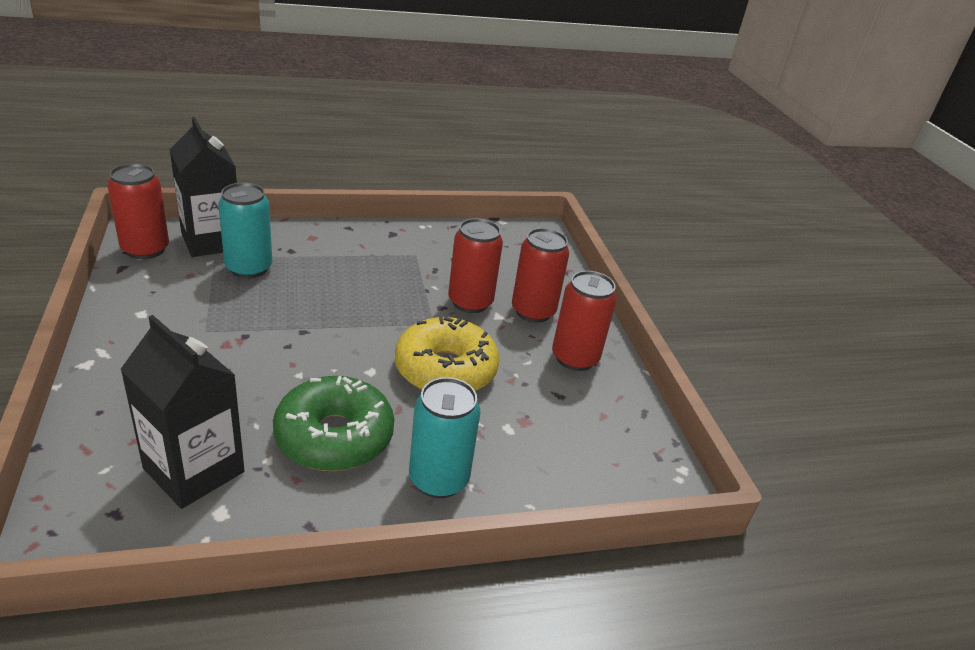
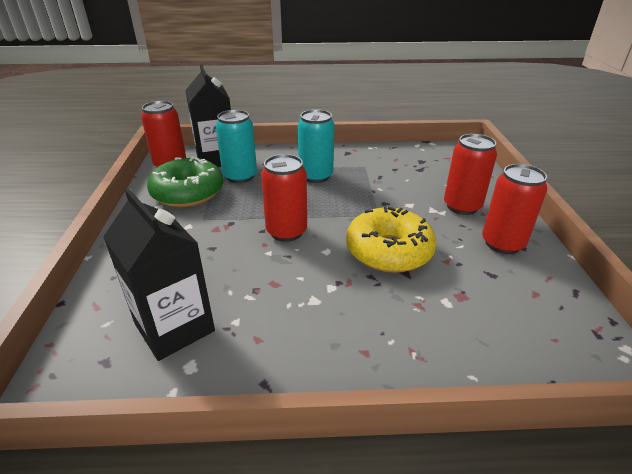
camera: 15 degrees right, 0 degrees up
(334, 436) = (293, 303): green donut -> green donut (188, 192)
(438, 479) = (383, 346): turquoise can -> turquoise can (316, 176)
(470, 302) = (408, 199): red can -> red can (286, 231)

